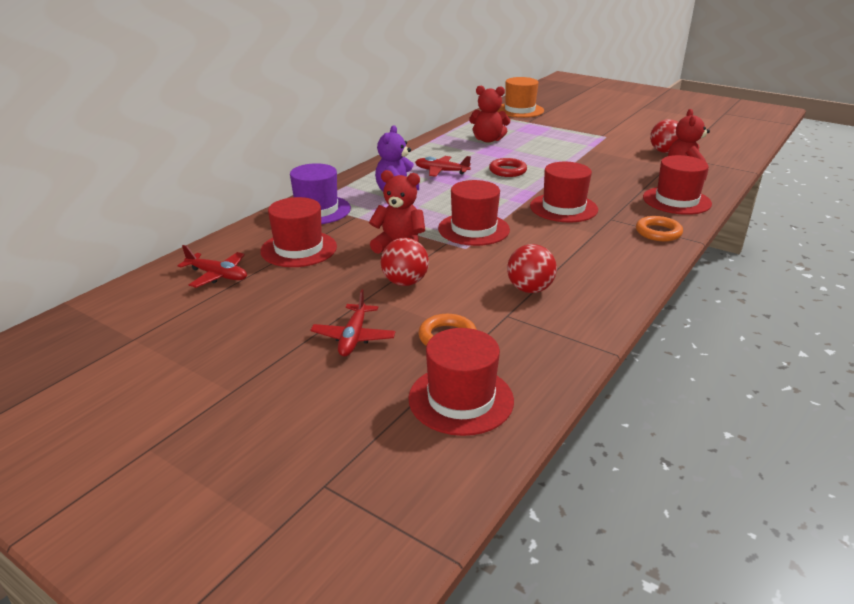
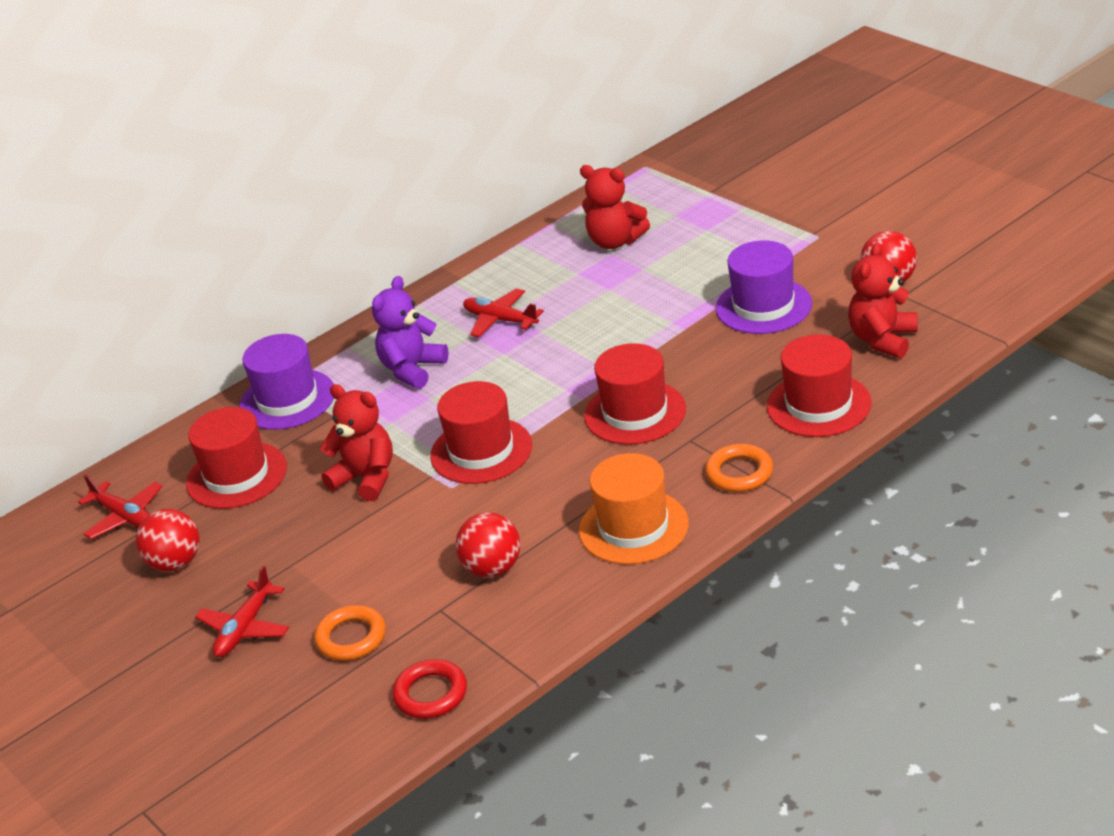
camera: 20 degrees right, 5 degrees up
(405, 282) = (343, 545): red ball -> red ball (175, 563)
(461, 399) = (322, 726): red hat -> none
(507, 171) = (601, 322): red ring -> red ring (431, 694)
(519, 110) = (716, 157): orange hat -> orange hat (633, 527)
(601, 162) = (763, 306): none -> purple hat

